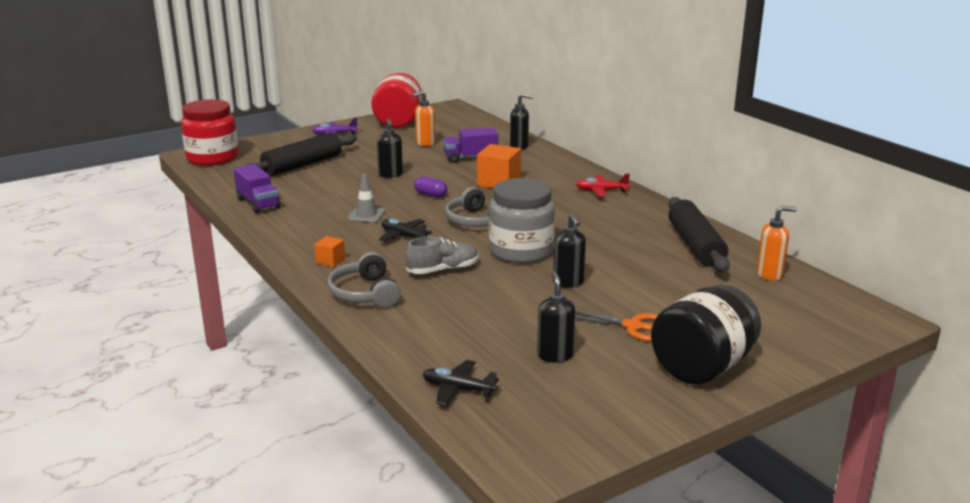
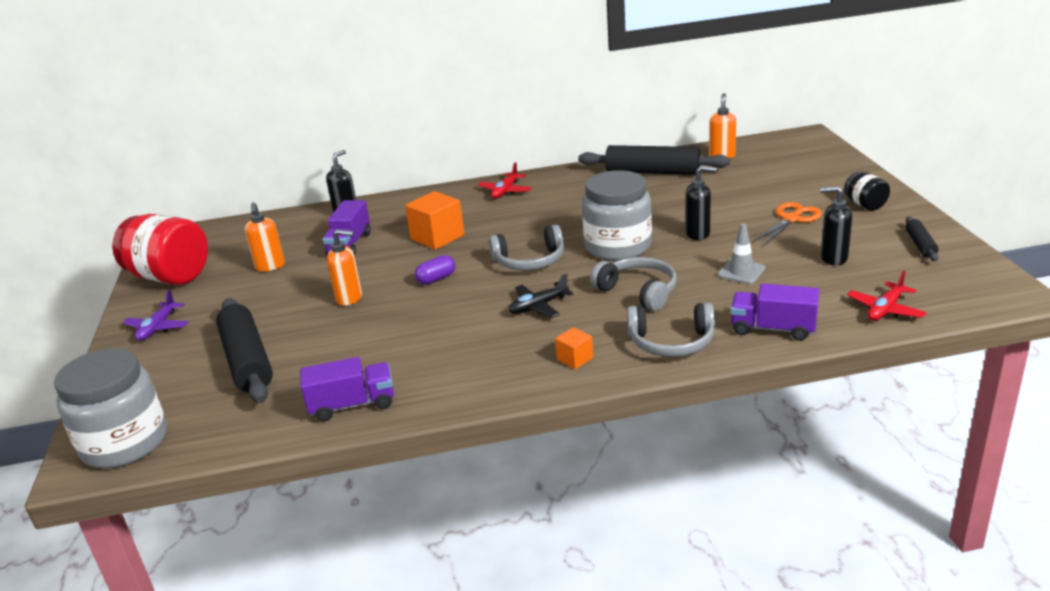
camera: 65 degrees left, 5 degrees up
(212, 158) = (125, 443): red jar -> grey jar
(366, 215) = (461, 325): grey traffic cone -> grey traffic cone (741, 272)
(390, 175) = (350, 298): black soap dispenser -> orange soap dispenser
(401, 335) = (773, 329): none -> purple truck
(443, 270) = (638, 292): grey shoe -> grey headphones
(458, 389) = (885, 309): black plane -> red plane
(617, 406) = (920, 245): none -> black rolling pin
(702, 367) = (865, 205): black jar -> black jar, size x0.49

